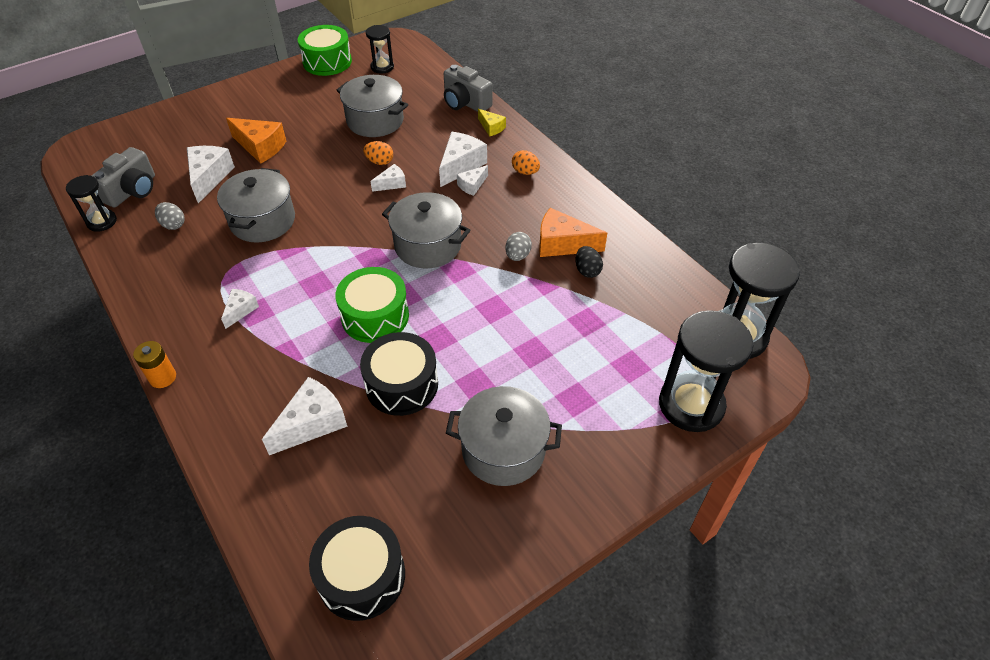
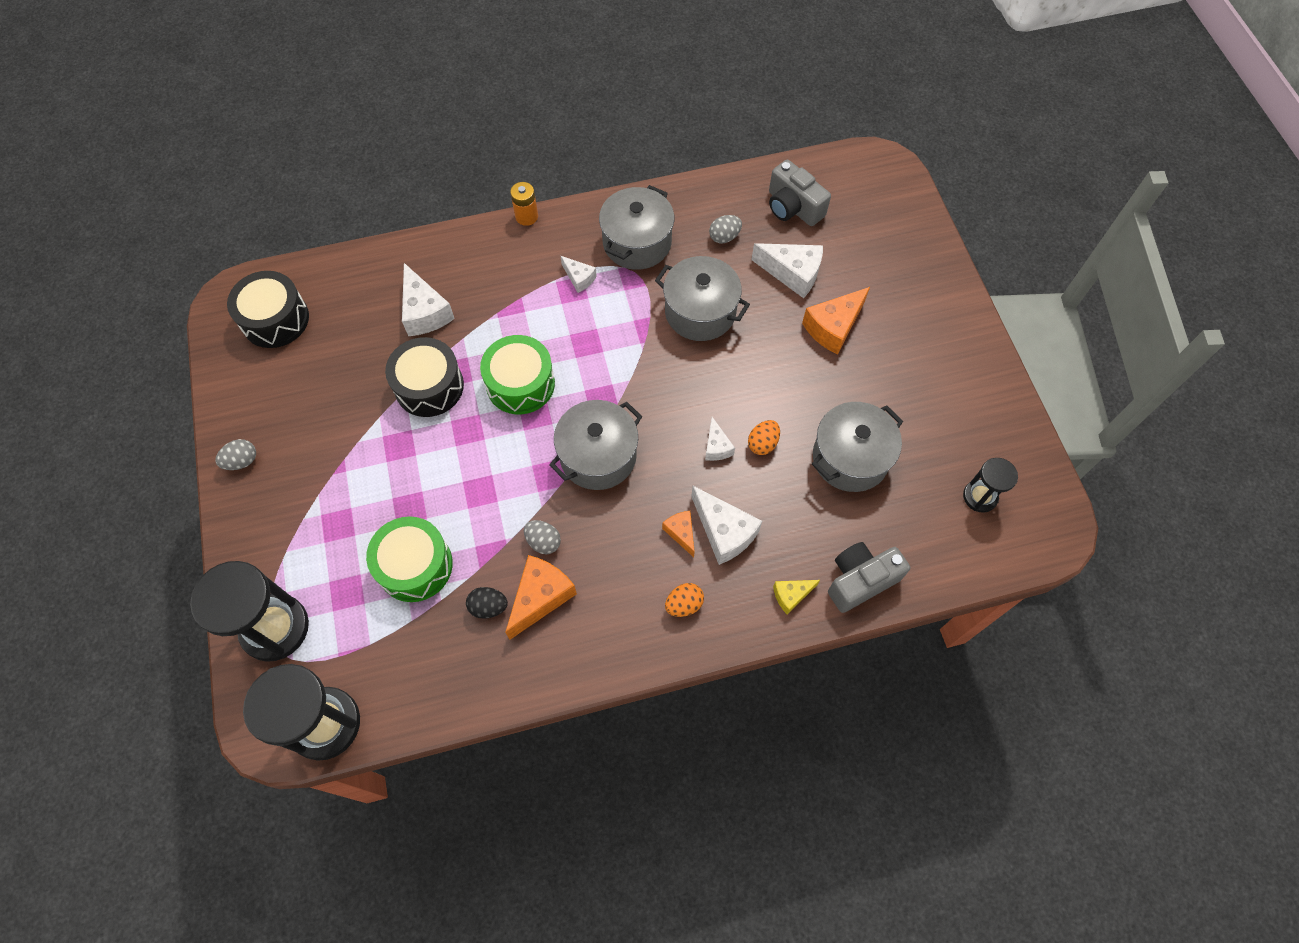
camera: 110 degrees right, 15 degrees up
(102, 222) = (751, 182): black hourglass -> none
(327, 62) = (1010, 431): green drum -> green drum (415, 566)
(472, 185) = (681, 533): white cheese -> orange cheese
(503, 450) = (321, 446): grey pot -> grey pot (637, 242)
(553, 517) = (242, 461): none -> grey egg

